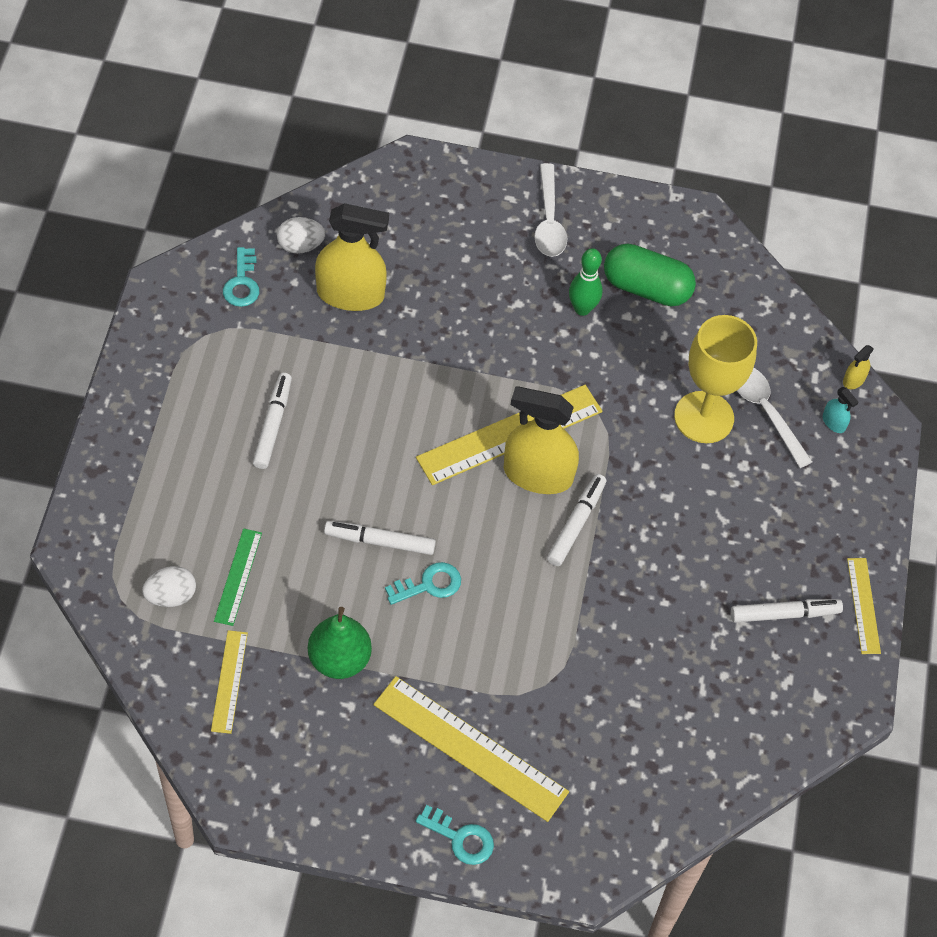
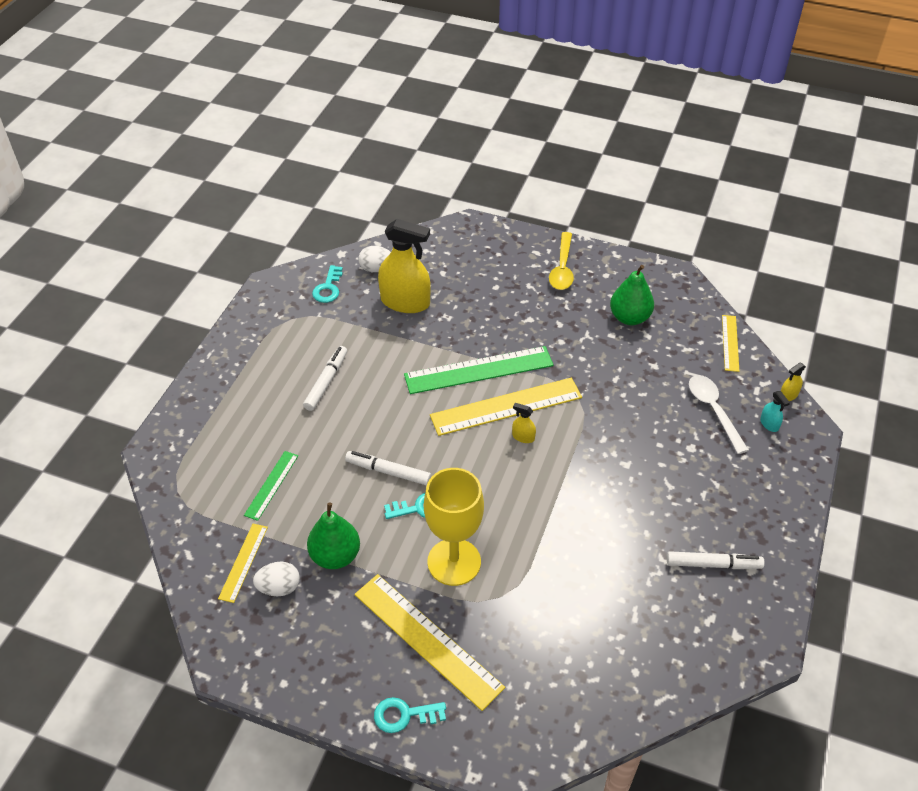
camera: 15 degrees right, 10 degrees down
(171, 596) = (216, 493): white egg -> white egg (279, 588)
(461, 838) = (404, 715): turquoise key -> turquoise key turned 135 degrees clockwise
(465, 386) = (478, 370): none -> green ruler
(538, 474) = (523, 437): yellow spray bottle -> yellow spray bottle, size x0.42
(549, 221) = (562, 268): white spoon -> yellow spoon
(576, 524) = (548, 476): white marker -> none
(582, 309) = (578, 327): green bowling pin -> none
(646, 288) = (629, 318): green capsule -> green pear
(704, 417) = (663, 410): yellow goblet -> yellow goblet (454, 562)
(863, 605) = (782, 565): yellow ruler -> yellow ruler (730, 343)

